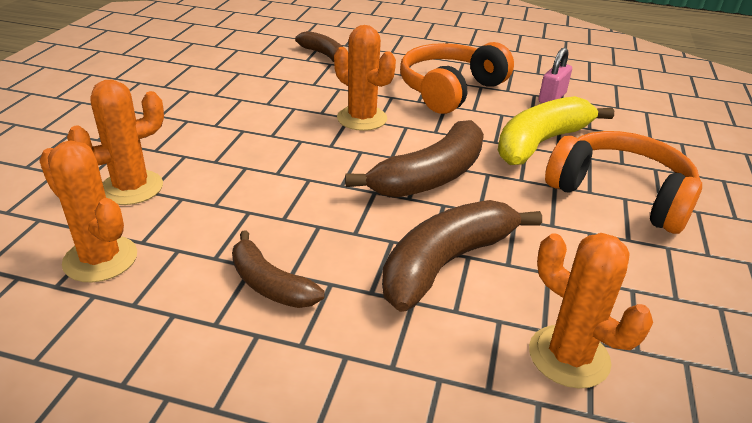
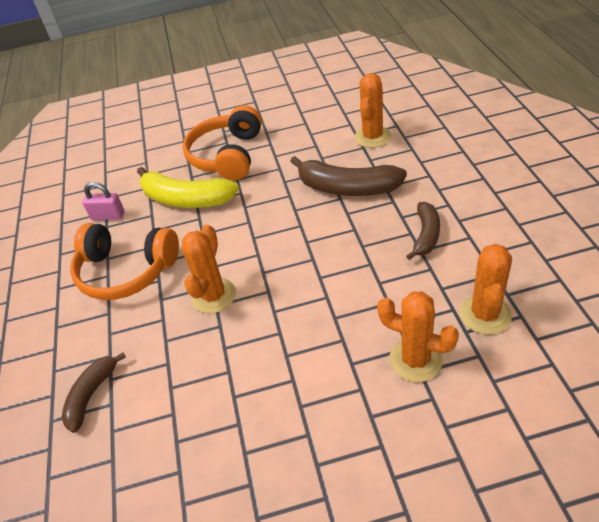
camera: 110 degrees left, 10 degrees up
(430, 177) = (269, 226): brown banana -> none

